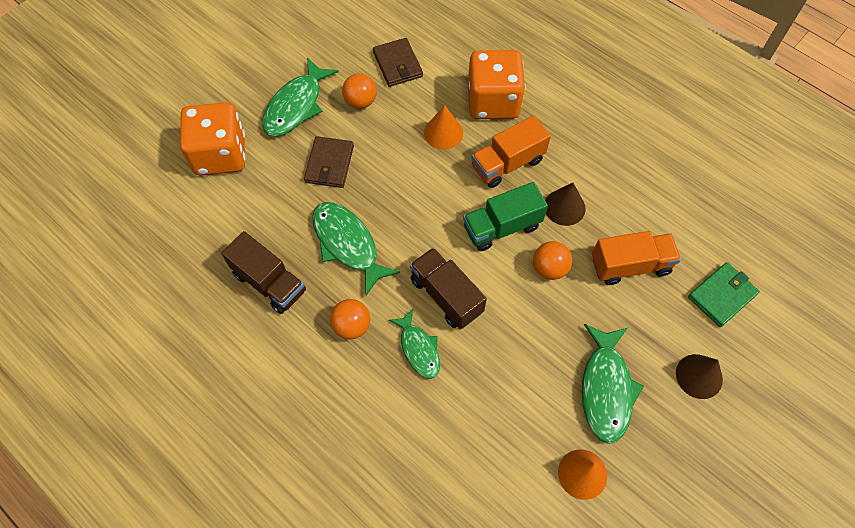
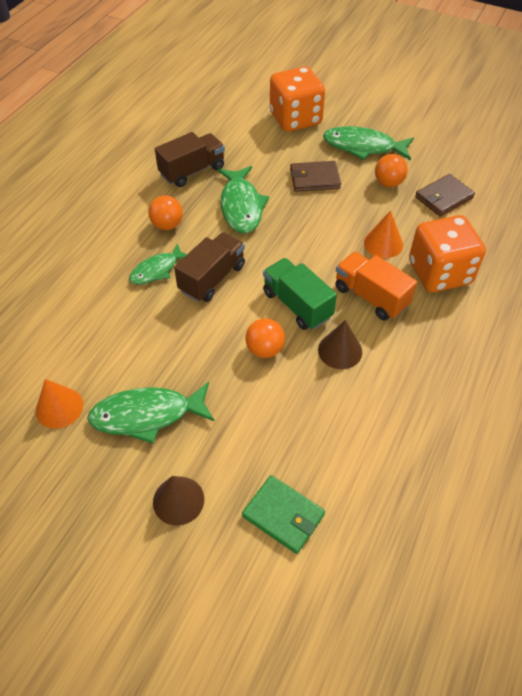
camera: 75 degrees right, 10 degrees down
(269, 282) = (192, 171): brown truck -> brown truck turned 150 degrees counterclockwise
(347, 244) = (241, 206): green fish -> green fish turned 135 degrees clockwise
(630, 265) = (291, 418): orange truck -> none

